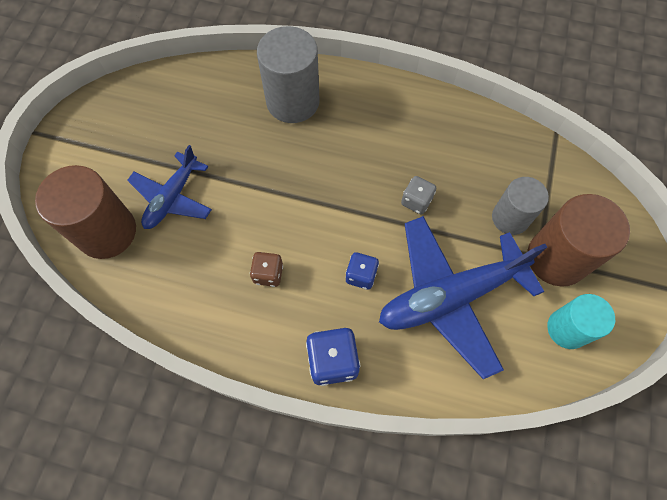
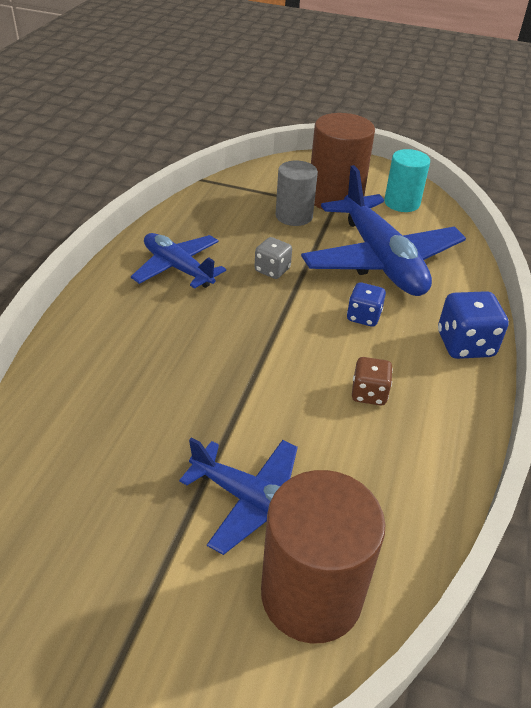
camera: 90 degrees left, 25 degrees down
(293, 101) = (107, 360): grey cylinder -> none
(406, 130) = (178, 268): none -> blue plane

